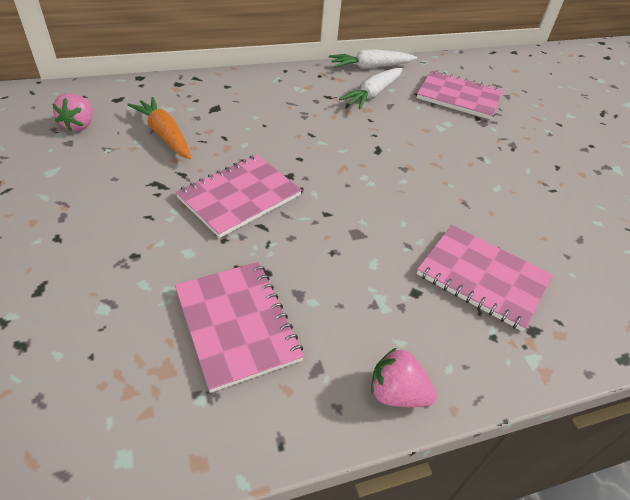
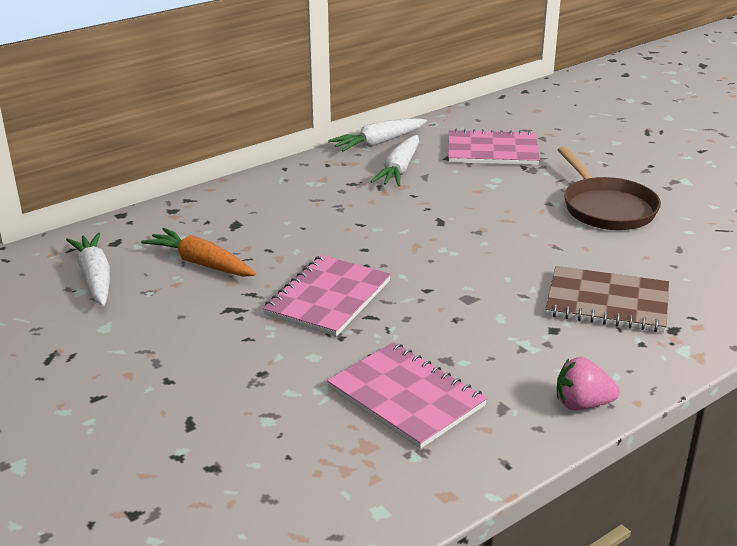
camera: 15 degrees left, 15 degrees down
(79, 125) = (95, 278): pink strawberry -> white carrot
(482, 277) = (607, 302): pink notebook -> brown notebook
(530, 176) = (606, 208): none -> brown pan

